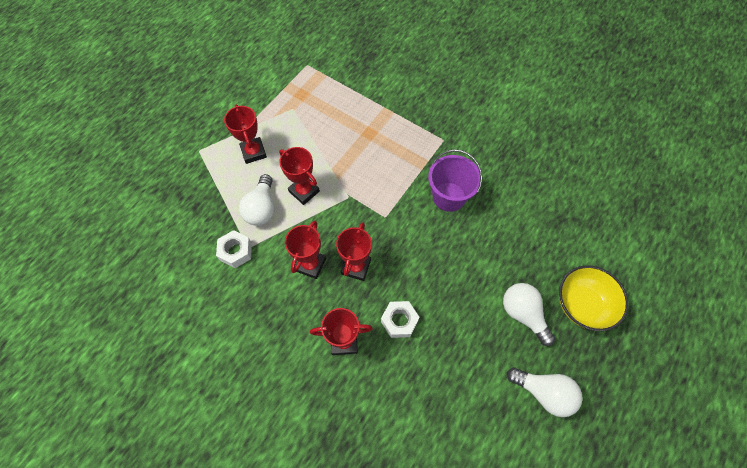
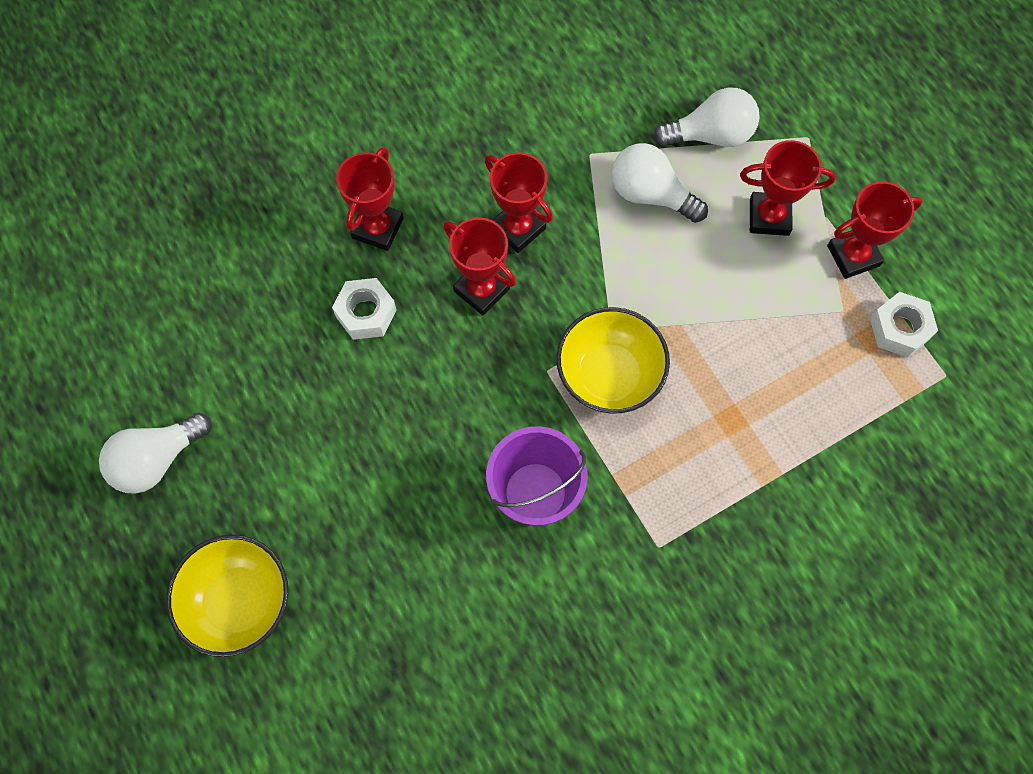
camera: 115 degrees right, 5 degrees up
(236, 251) = (591, 136): white nut -> white nut (899, 329)
(304, 191) = (654, 266): red trophy -> red trophy (853, 256)
(373, 189) = (609, 375): none -> yellow bowl
(523, 314) = (277, 498): white light bulb -> white light bulb (710, 135)

